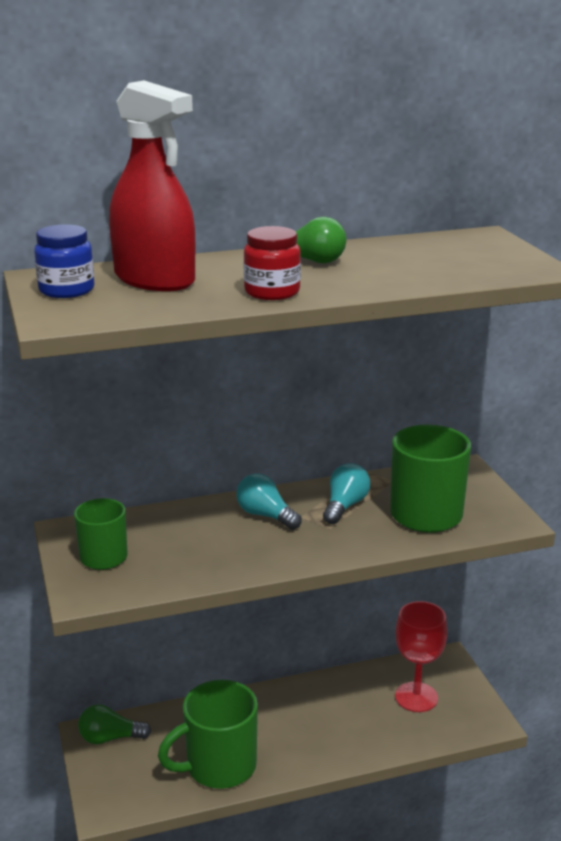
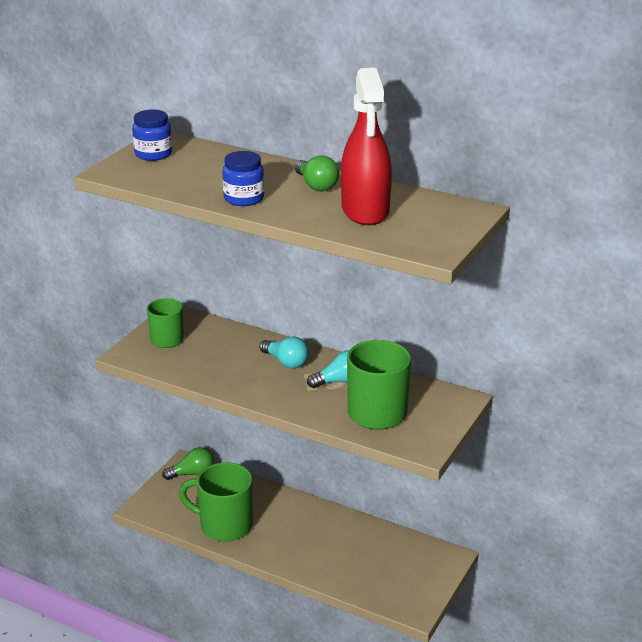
camera: 45 degrees right, 5 degrees up
(110, 738) = (192, 473): green light bulb -> green light bulb turned 120 degrees clockwise
(155, 279) = (207, 164): red spray bottle -> red spray bottle (365, 210)
(265, 515) = (286, 362): turquoise light bulb -> turquoise light bulb turned 135 degrees clockwise
(272, 292) = (244, 198): red jar -> blue jar
(416, 697) = (392, 565): red goblet -> none

